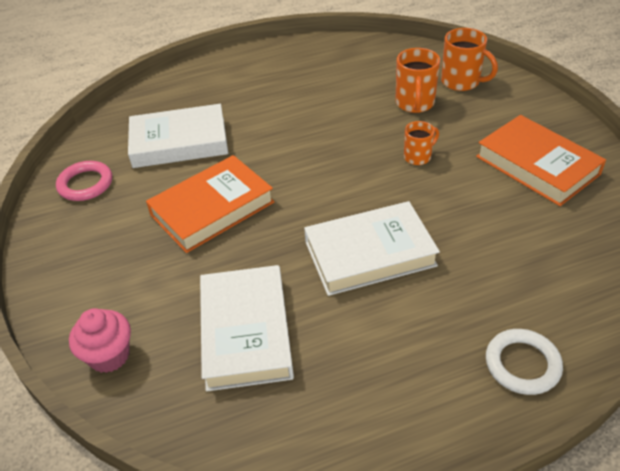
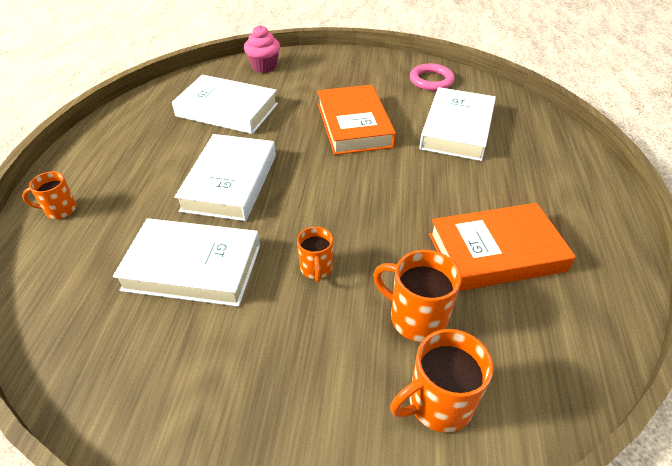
camera: 115 degrees right, 0 degrees up
(481, 219) = (193, 267): none -> white book
(522, 364) = (60, 210): white ring -> orange mug
(537, 165) = (213, 368): orange book -> orange book (496, 252)

